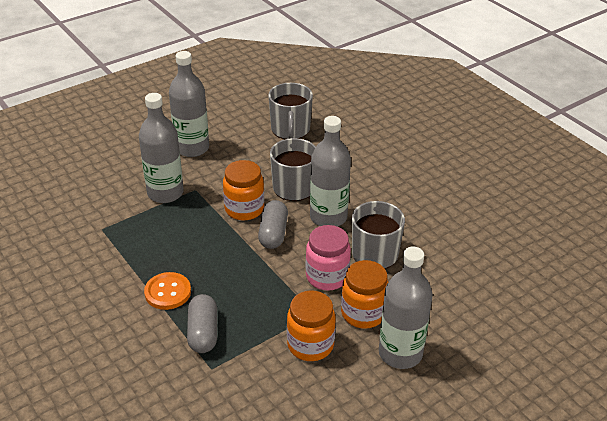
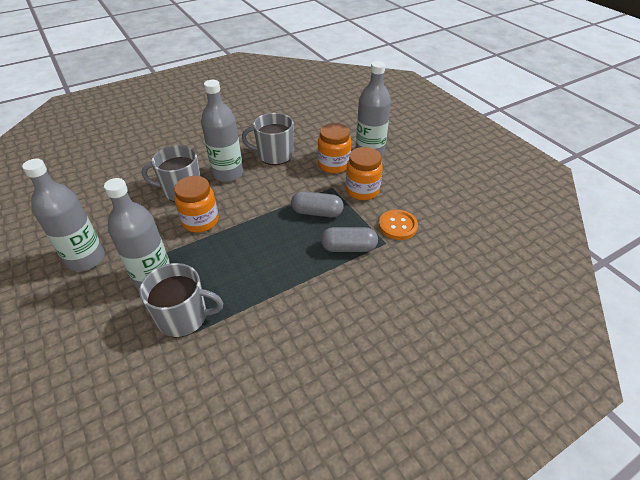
camera: 85 degrees left, 5 degrees up
(168, 292) = (299, 272): orange button -> orange button (397, 226)
(273, 233) = (238, 204): grey capsule -> grey capsule (317, 212)
(290, 130) = (96, 188): grey mug -> grey mug (184, 317)
(327, 277) = (295, 179): pink jar -> none

